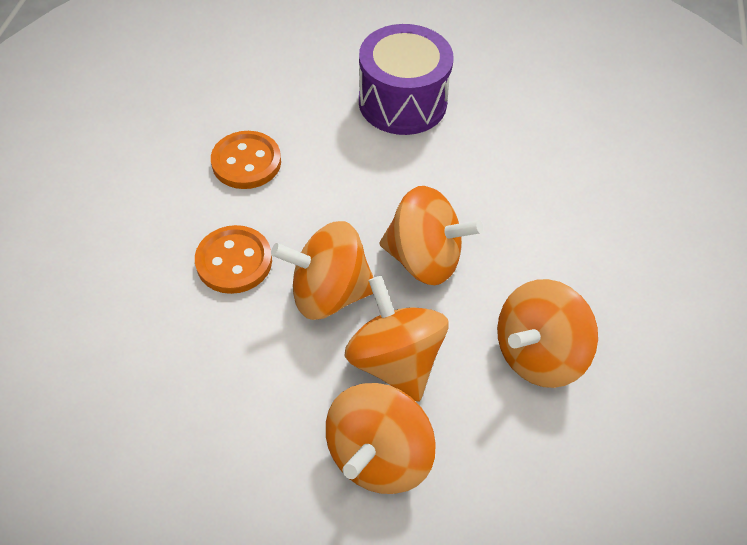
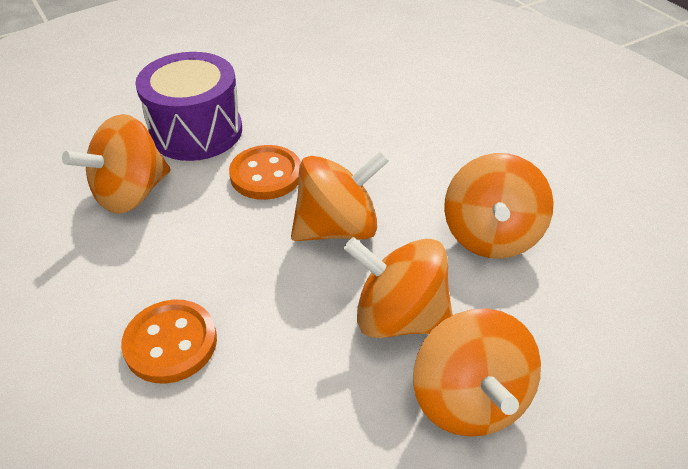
camera: 40 degrees left, 10 degrees down
(246, 162) = (96, 255): orange button -> orange button (266, 175)
(329, 292) = (288, 306): orange spinning top -> orange spinning top (131, 193)

